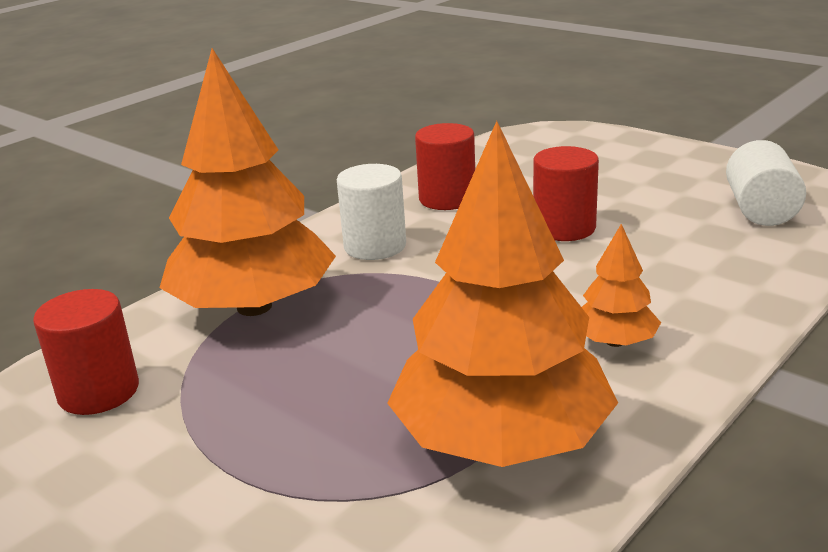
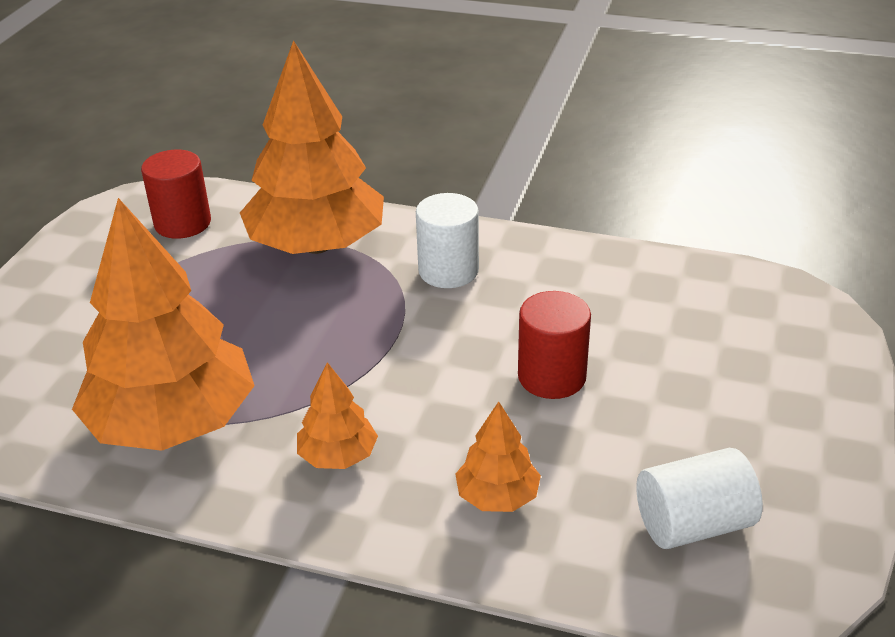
camera: 65 degrees right, 10 degrees up
(447, 199) = (573, 284): red cylinder -> none
(703, 274) = (497, 496): none -> orange tree

